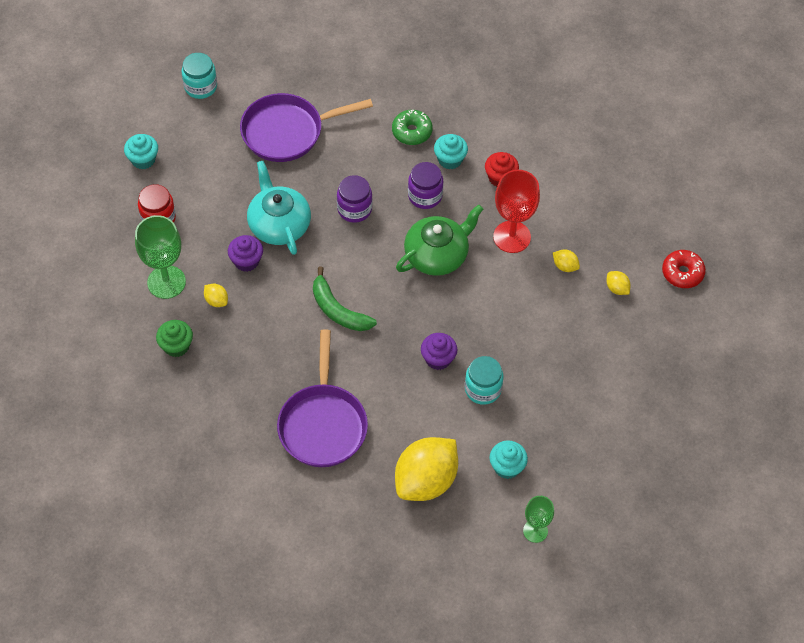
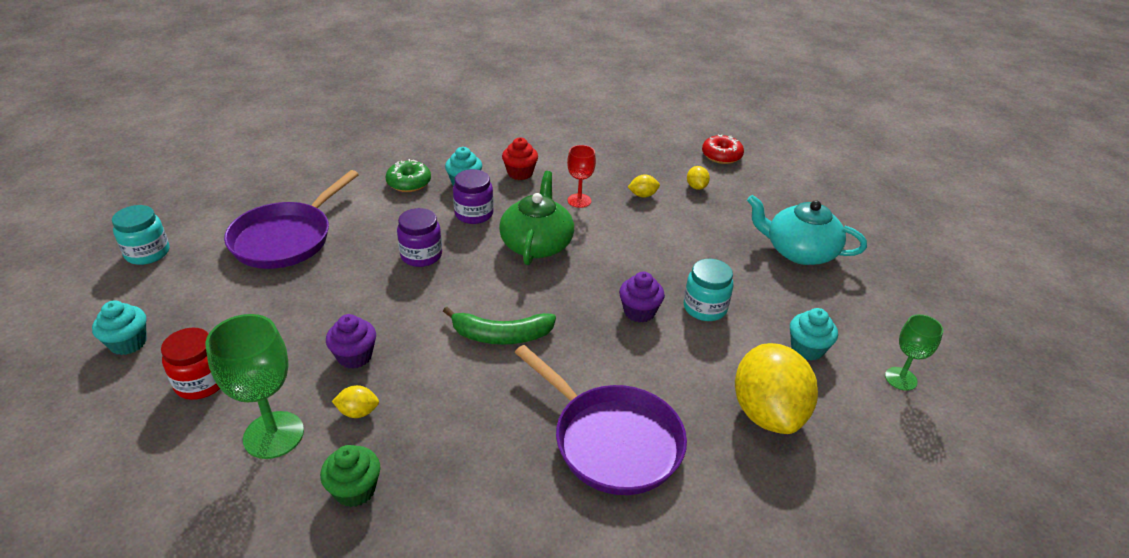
camera: 45 degrees left, 20 degrees down
(279, 224) = (357, 307): turquoise teapot -> turquoise teapot (799, 251)
(512, 237) = (579, 200): red goblet -> red goblet, size x0.59
(617, 288) = (696, 187): yellow lemon -> yellow lemon turned 75 degrees clockwise

